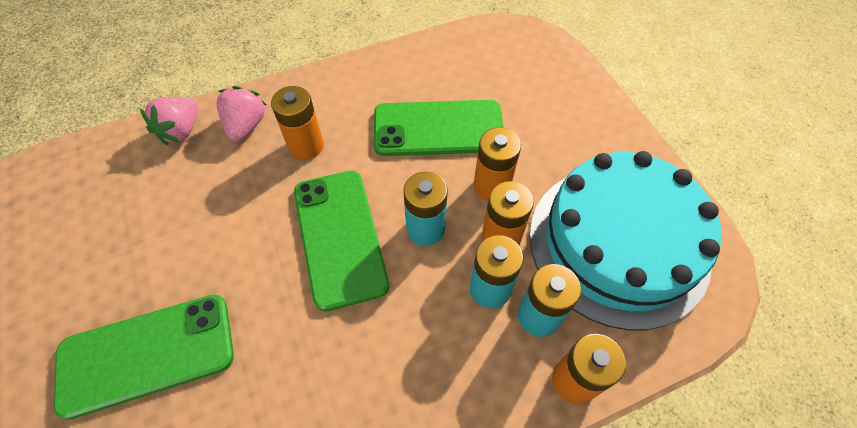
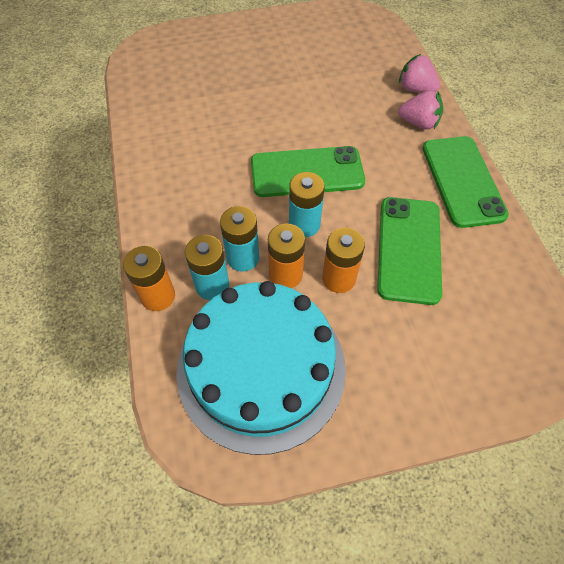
camera: 100 degrees right, 0 degrees up
(147, 354) = (246, 83): green phone -> green phone (462, 181)
(306, 146) = (395, 157): orange battery -> none

